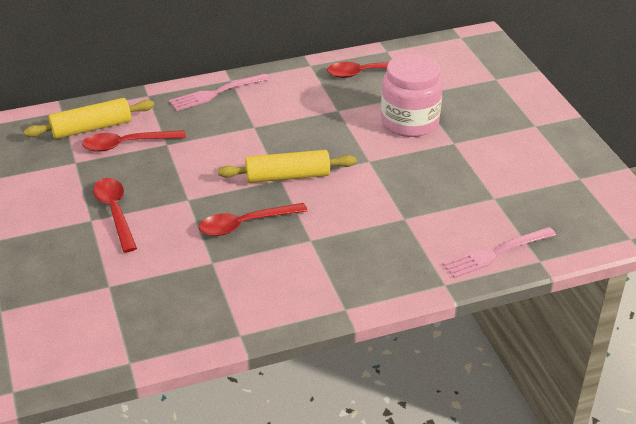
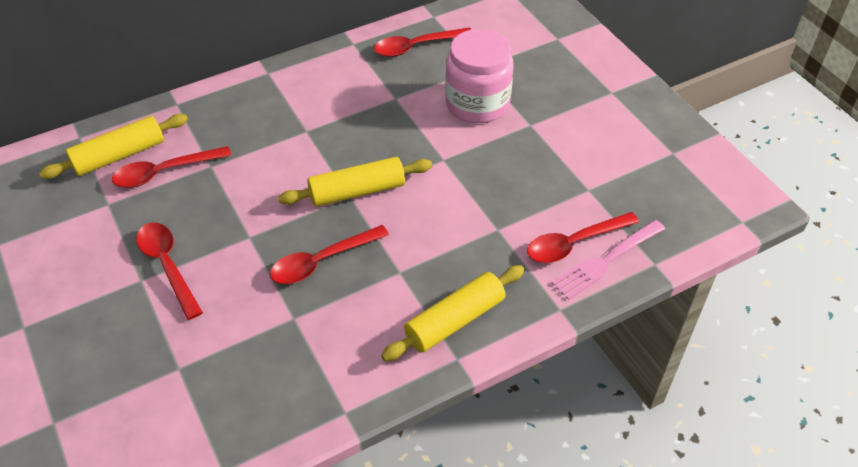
camera: 10 degrees left, 10 degrees up
(216, 93) = (254, 92): pink fork -> none
(350, 281) = (455, 321): none -> yellow rolling pin
(470, 237) = (574, 243): none -> red spoon

